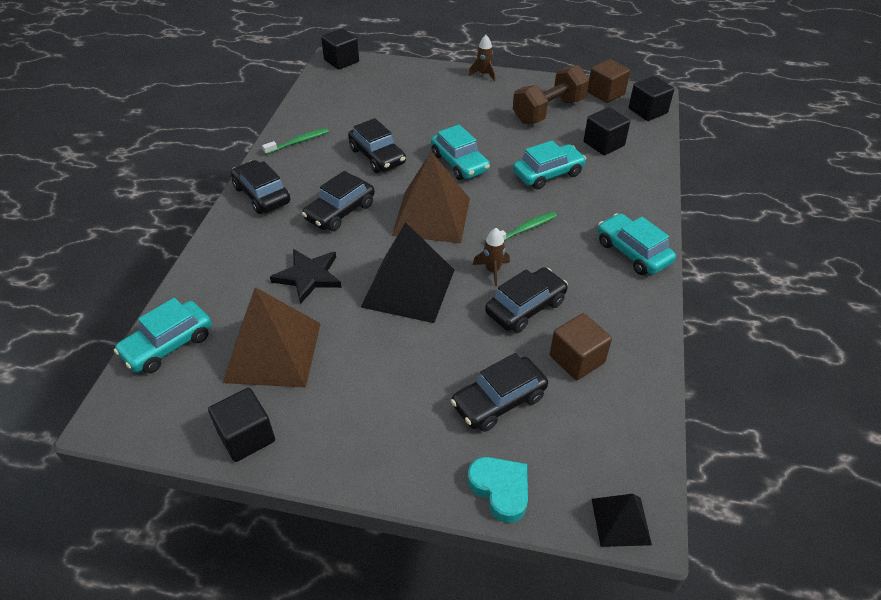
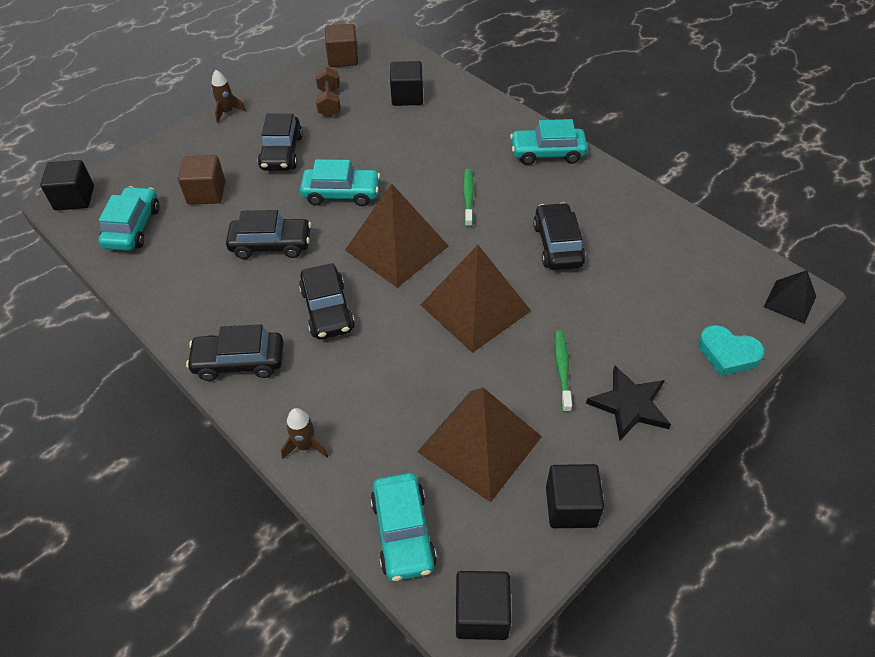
camera: 55 degrees left, 5 degrees up
(298, 142) = (181, 295): green toothbrush -> green toothbrush (562, 369)
(308, 276) = (399, 374): black star -> black star (629, 405)
(408, 288) = (475, 307): black pyramid -> brown pyramid
(492, 270) = (499, 243): brown rocket -> brown rocket (305, 445)
(499, 401) = (643, 312): black car -> black car (282, 152)
(500, 489) = (727, 354): turquoise heart -> turquoise heart turned 150 degrees counterclockwise
(548, 174) = (412, 148): turquoise car -> turquoise car (133, 227)
(549, 111) = (329, 102): brown dumbbell -> brown dumbbell, size x0.62
(577, 359) = (633, 245): brown cube -> brown cube (206, 193)
(647, 111) = (392, 50): black cube -> black cube (481, 613)

